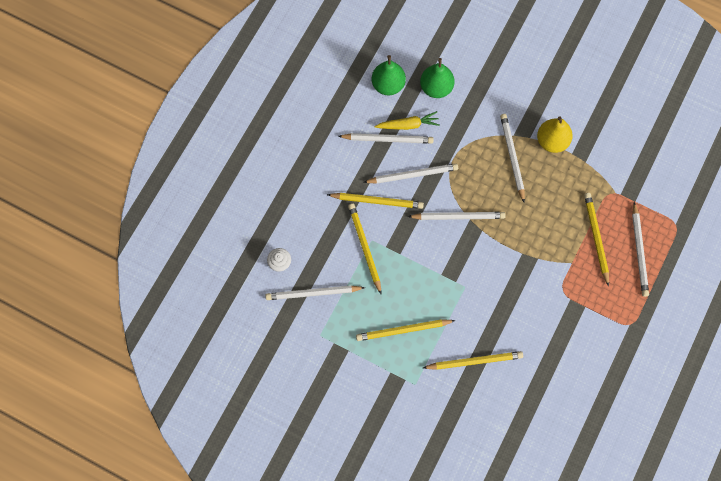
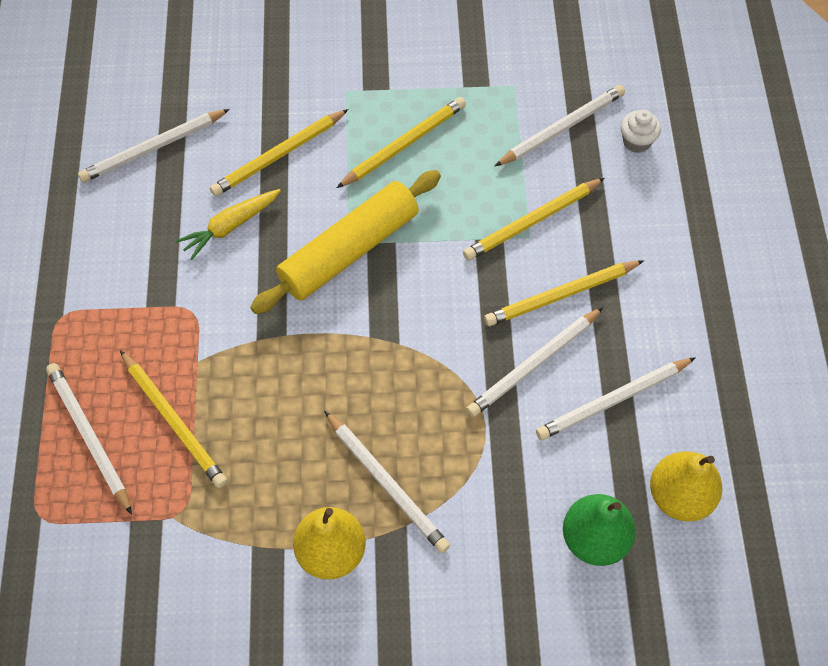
camera: 150 degrees right, 10 degrees down
(365, 247) = (532, 221): yellow pencil -> yellow pencil turned 105 degrees clockwise
(388, 85) = (679, 496): green pear -> yellow pear
(408, 125) = (596, 443): yellow carrot -> yellow carrot (230, 226)
(458, 217) = (420, 337): white pencil -> white pencil (153, 148)
(467, 282) = (349, 251): none -> yellow rolling pin

